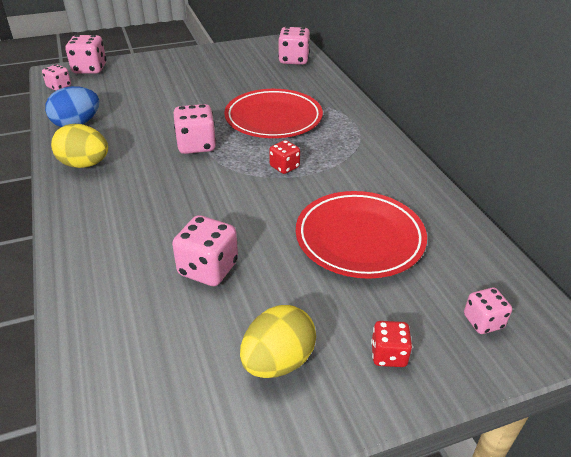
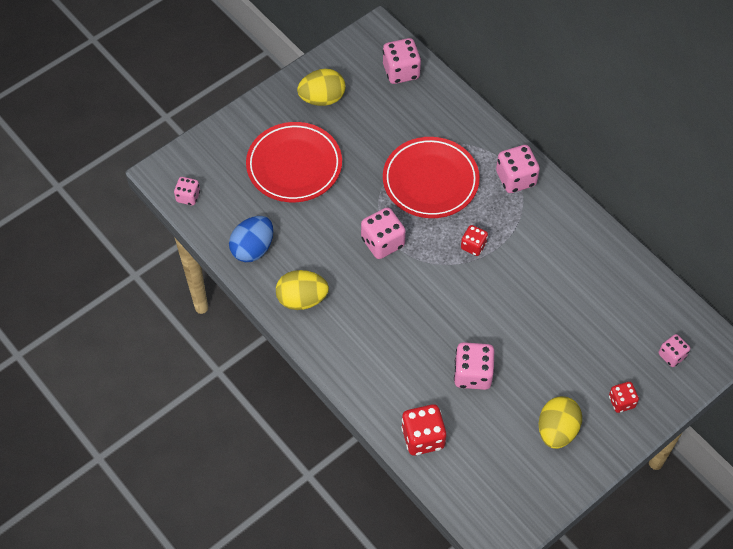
camera: 20 degrees left, 20 degrees up
(90, 69) = (196, 156): pink dice -> pink dice (515, 178)
(98, 315) = (423, 437): none -> red dice
(217, 61) = (322, 98): none -> yellow egg
(359, 238) = (566, 308): red plate -> red plate (294, 165)

